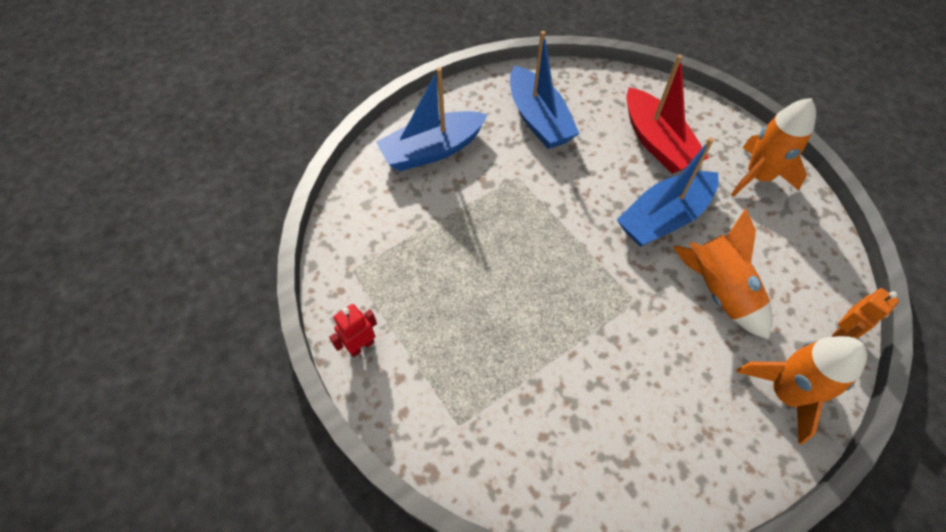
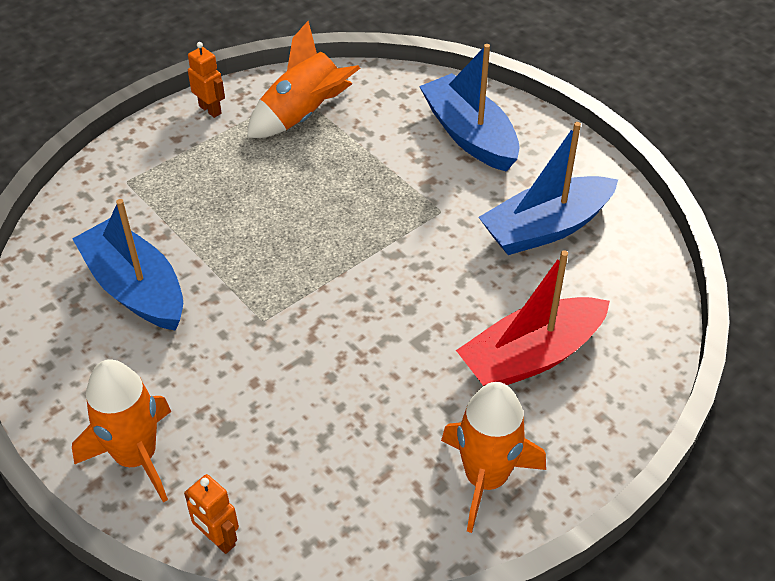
camera: 85 degrees right, 10 degrees down
(361, 346) = (210, 109): red robot -> orange robot
(663, 218) = (391, 355): blue boat -> blue boat (135, 288)
(718, 291) = (279, 404): orange rocket -> orange rocket (303, 115)

